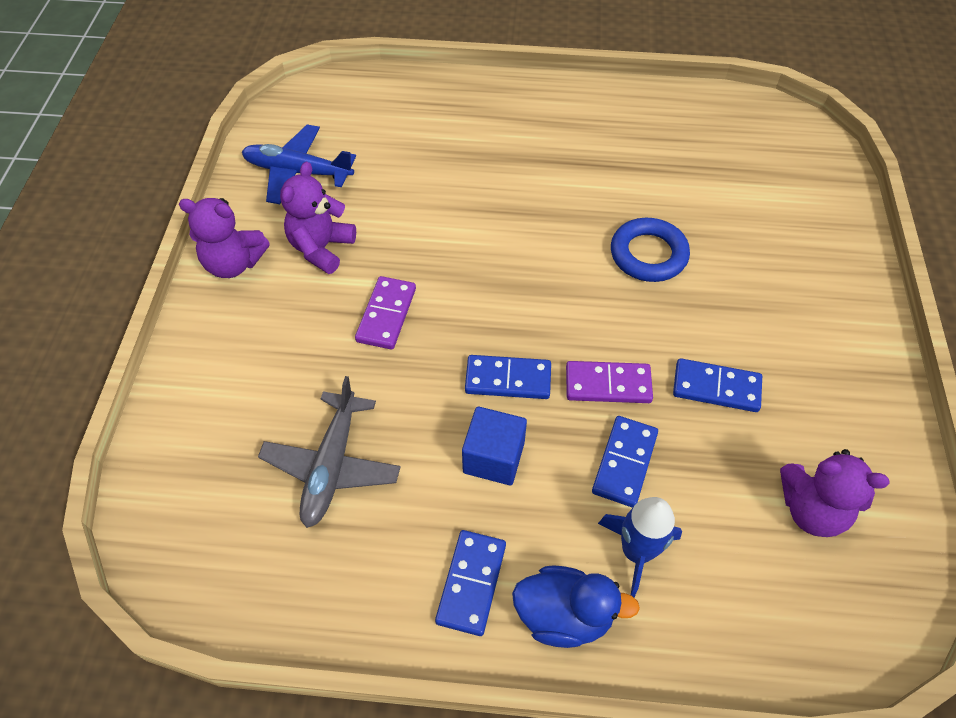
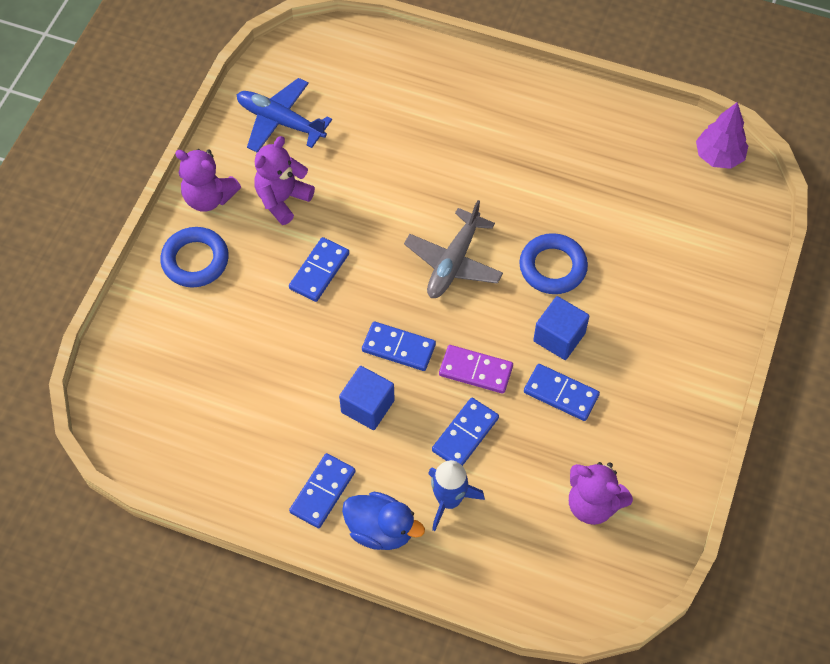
camera: 15 degrees right, 5 degrees up
(233, 335) = (195, 260): none -> blue ring
(331, 466) = (246, 383): grey plane -> grey plane (453, 262)
(386, 315) = (319, 271): purple domino -> blue domino
(687, 325) = (559, 337): none -> blue cube
(768, 117) = (718, 156): none -> purple tree

